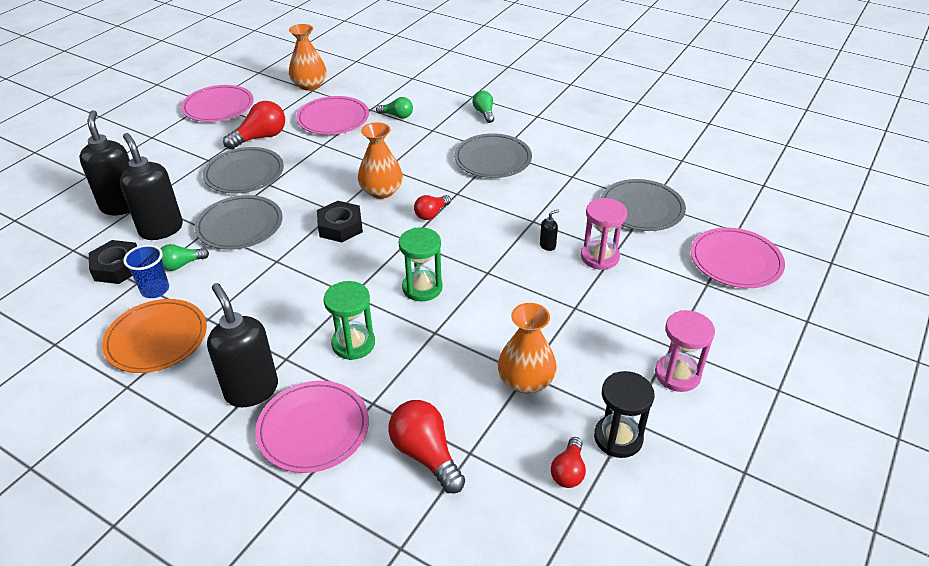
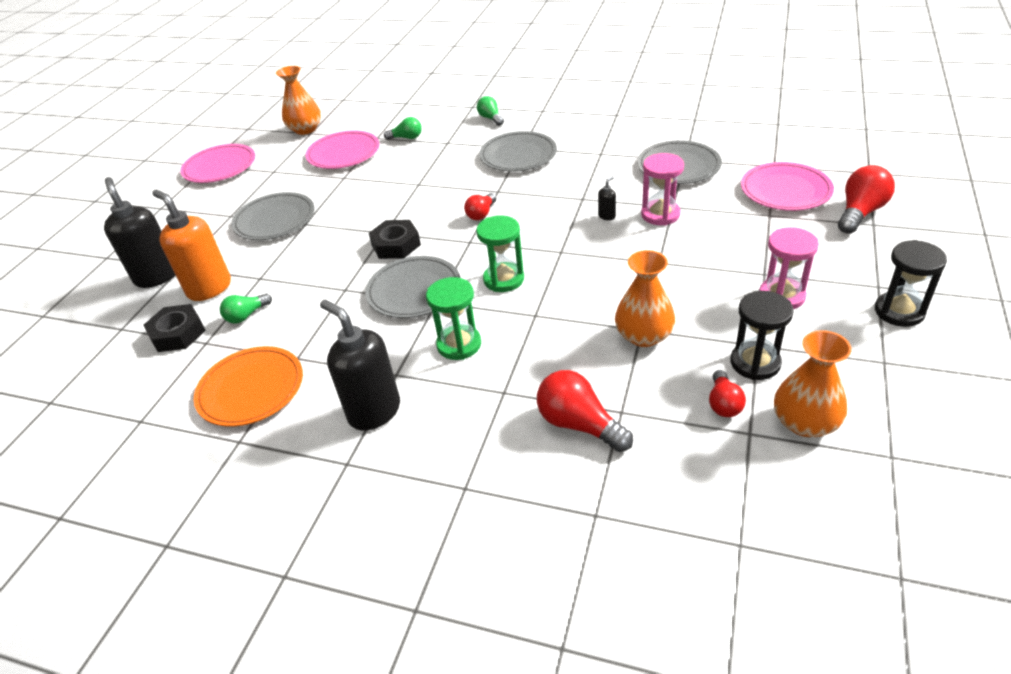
camera: 10 degrees left, 0 degrees up
(155, 290) = (228, 345): blue cup -> none
(161, 229) = (209, 288): black soap dispenser -> orange soap dispenser
(240, 226) = (292, 267): grey plate -> grey plate (414, 290)
(261, 137) = (277, 184): red light bulb -> red light bulb (860, 212)
(313, 429) = (455, 430): pink plate -> none
(381, 191) = (422, 205): orange vase -> orange vase (805, 422)
(786, 422) = (899, 311): none -> black hourglass

